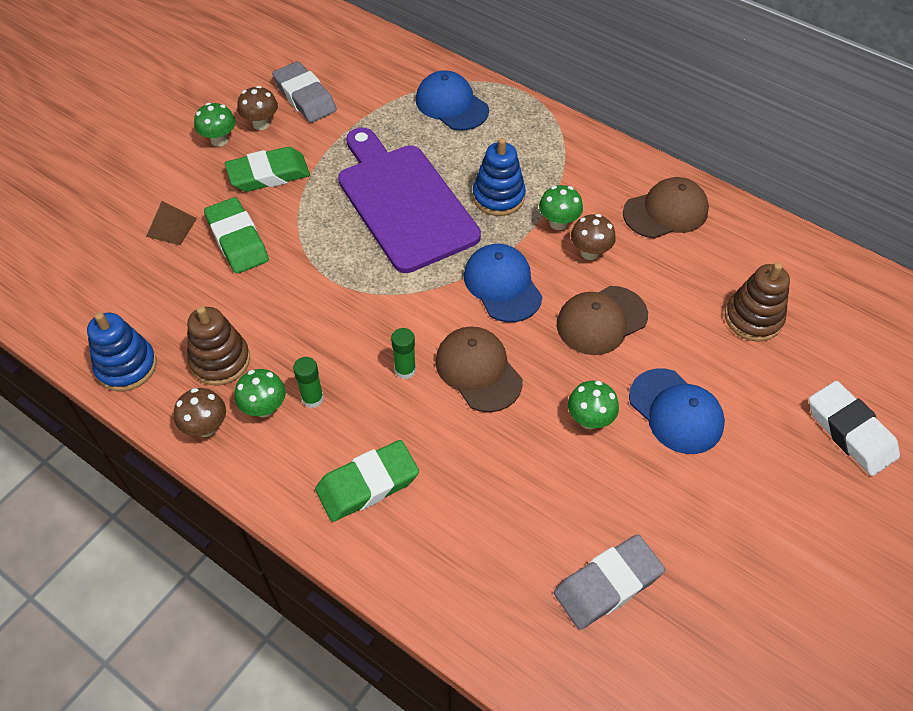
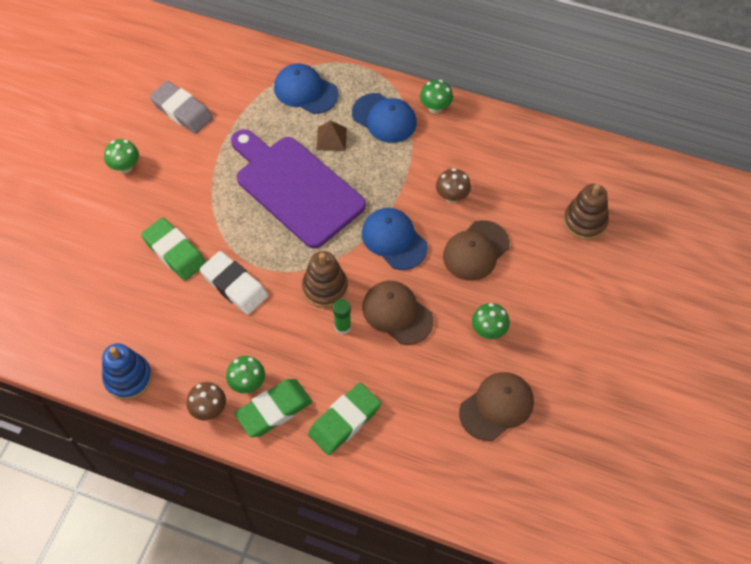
camera: 15 degrees left, 5 degrees up
(171, 227) = (116, 253): brown pyramid -> brown pyramid (331, 138)
(220, 360) = (199, 355): brown stacking toy -> brown stacking toy (325, 288)
(261, 124) = (154, 144): brown mushroom -> none
(268, 174) = (178, 188): green eraser -> green eraser (274, 410)
(312, 398) = (281, 366): green glue stick -> none
(498, 197) = (368, 165): blue stacking toy -> none
(558, 223) = (421, 177): green mushroom -> green mushroom (435, 108)
(607, 584) = (533, 447): grey eraser -> none
(666, 212) = (499, 148): brown cap -> brown cap (496, 406)
(676, 411) = (548, 309): blue cap -> blue cap (384, 118)
(850, 432) = (671, 293): white eraser -> white eraser (234, 285)

